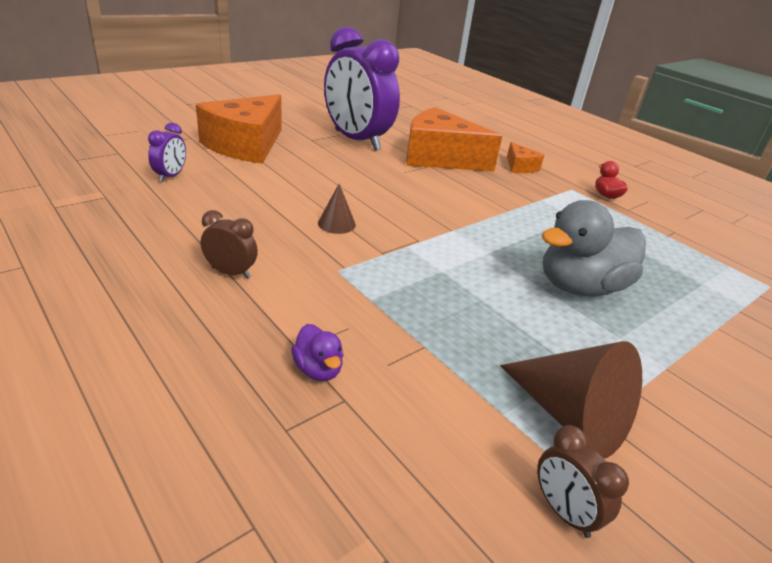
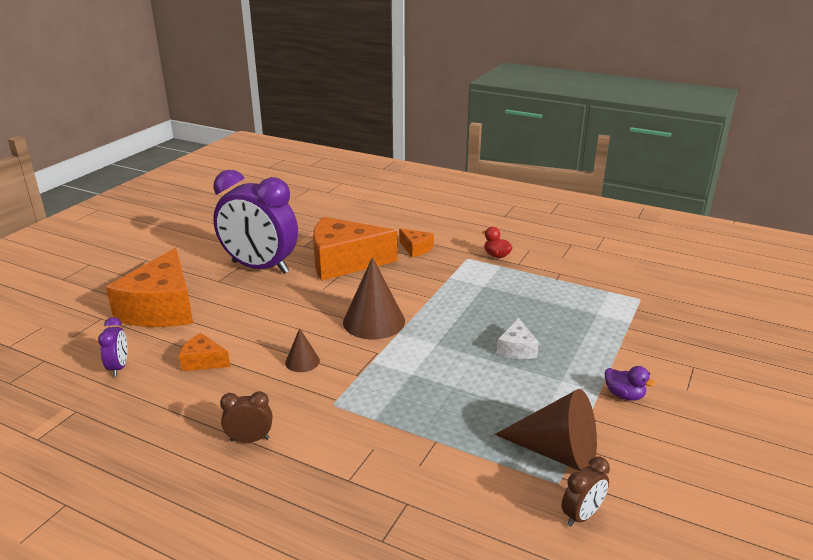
camera: 20 degrees left, 5 degrees down
(245, 194) = (203, 361): none -> orange cheese
(318, 369) = (374, 489): purple duck -> purple duck (624, 395)
(434, 213) = (374, 321): none -> brown cone
(563, 512) = (581, 515): brown clock -> brown clock turned 75 degrees counterclockwise
(580, 287) = (516, 349): grey duck -> white cheese

